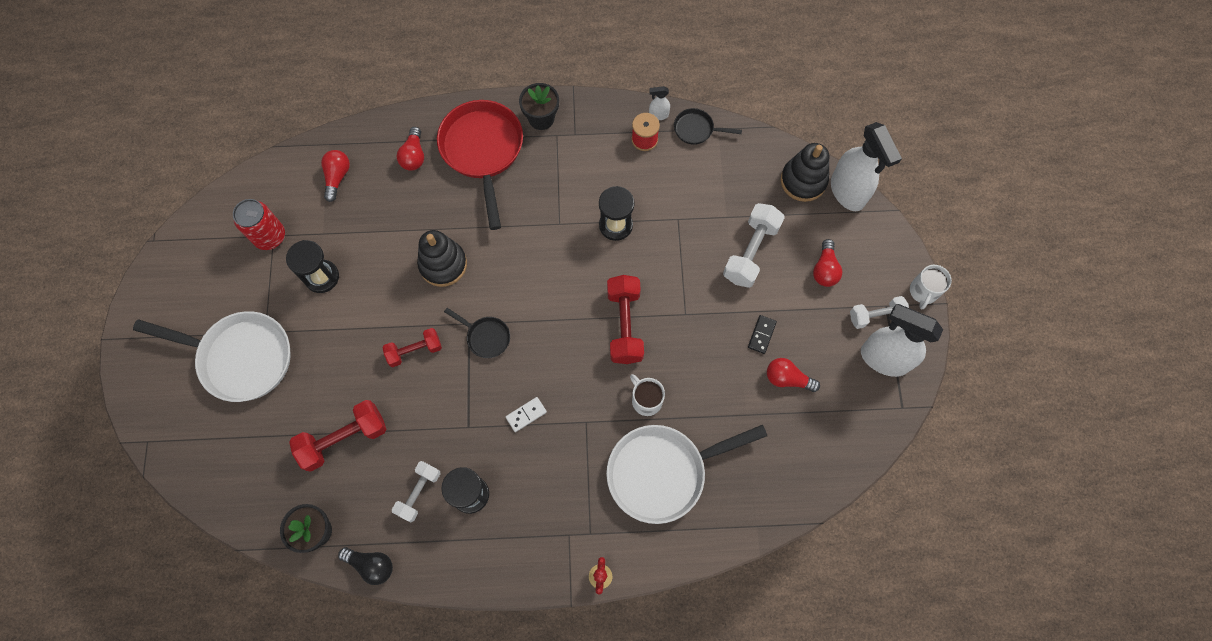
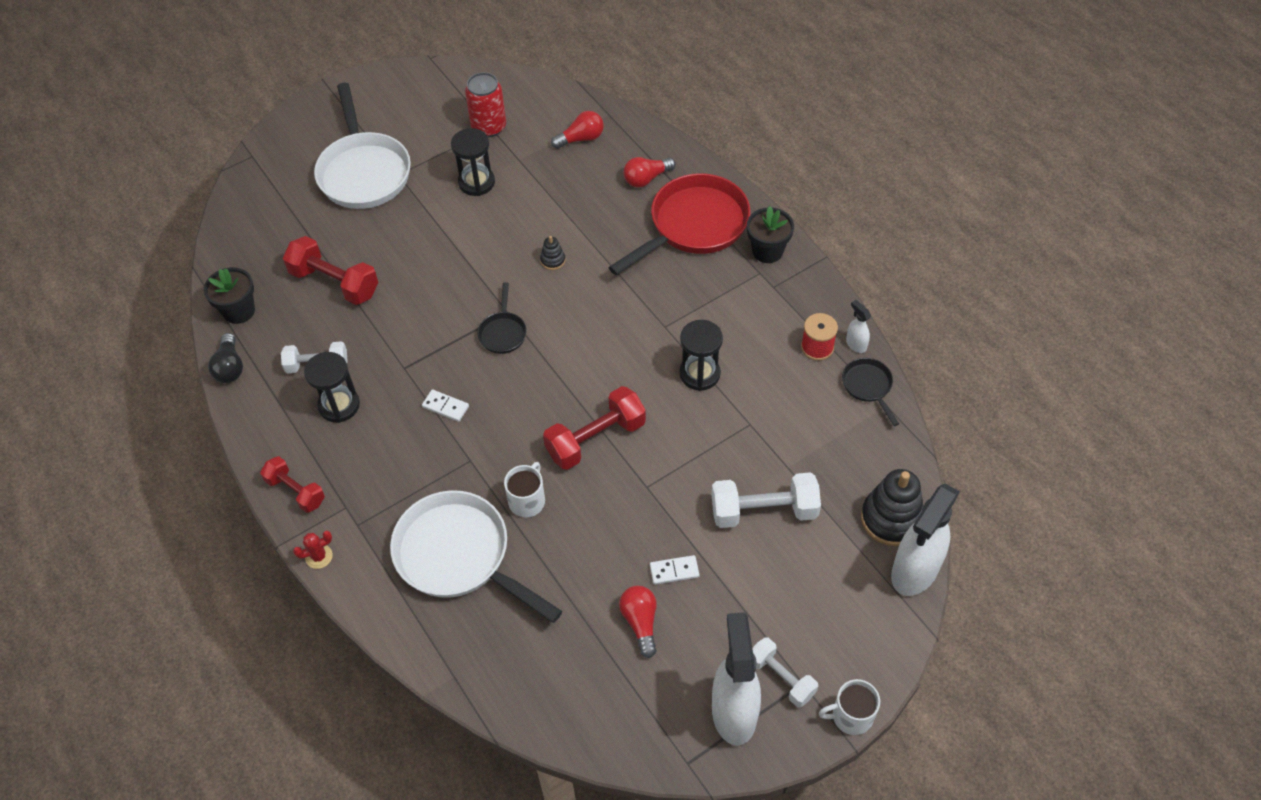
camera: 60 degrees right, 15 degrees down
(414, 351) = (452, 286): red dumbbell -> red dumbbell (295, 491)
(443, 264) = (553, 260): black stacking toy -> black stacking toy, size x0.47
(761, 335) = (674, 571): black domino -> white domino
(824, 269) = (799, 595): red light bulb -> none

